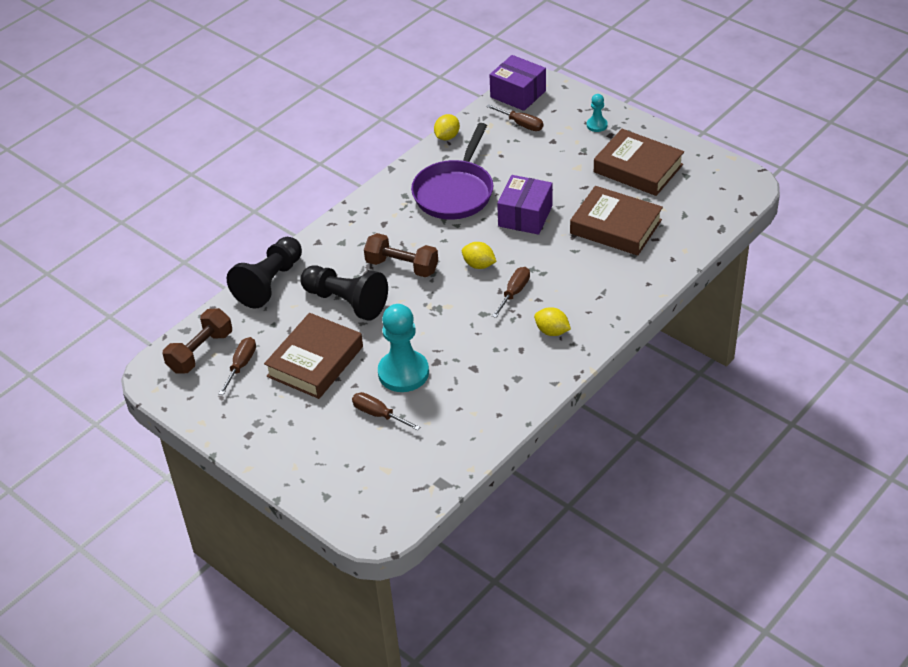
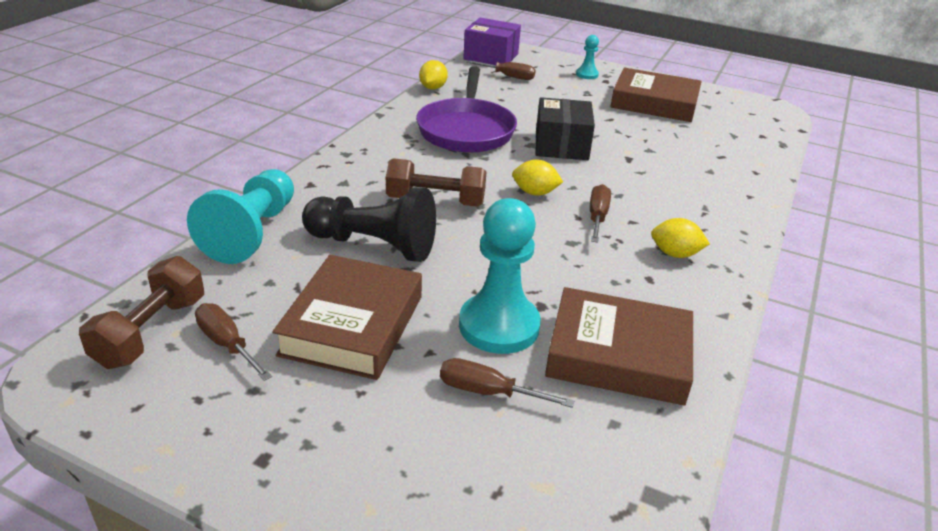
camera: 20 degrees left, 10 degrees down
(241, 365) = (227, 344): brown screwdriver -> brown screwdriver turned 45 degrees counterclockwise
(269, 283) = (252, 232): black pawn -> turquoise pawn
(525, 216) = (561, 145): purple box -> black box
(615, 227) = (670, 149): brown book -> brown book (618, 355)

